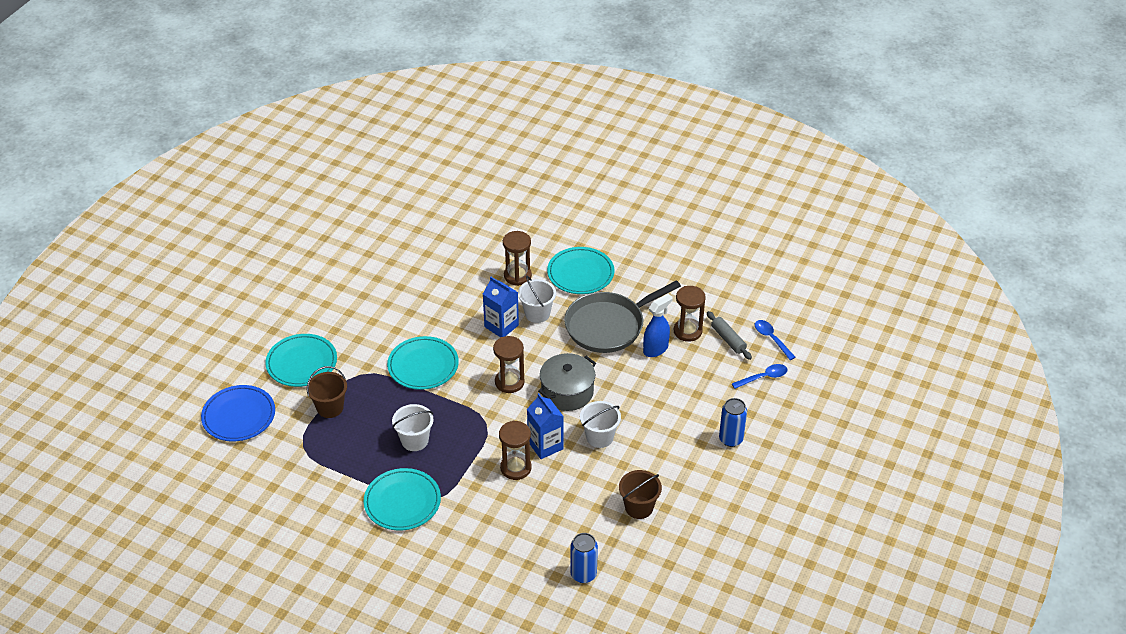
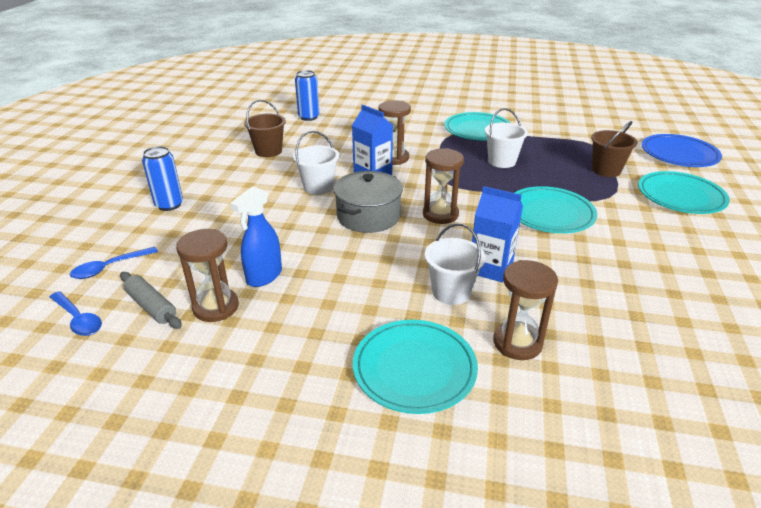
camera: 165 degrees right, 10 degrees down
(608, 326) = (340, 294): grey pan -> none

